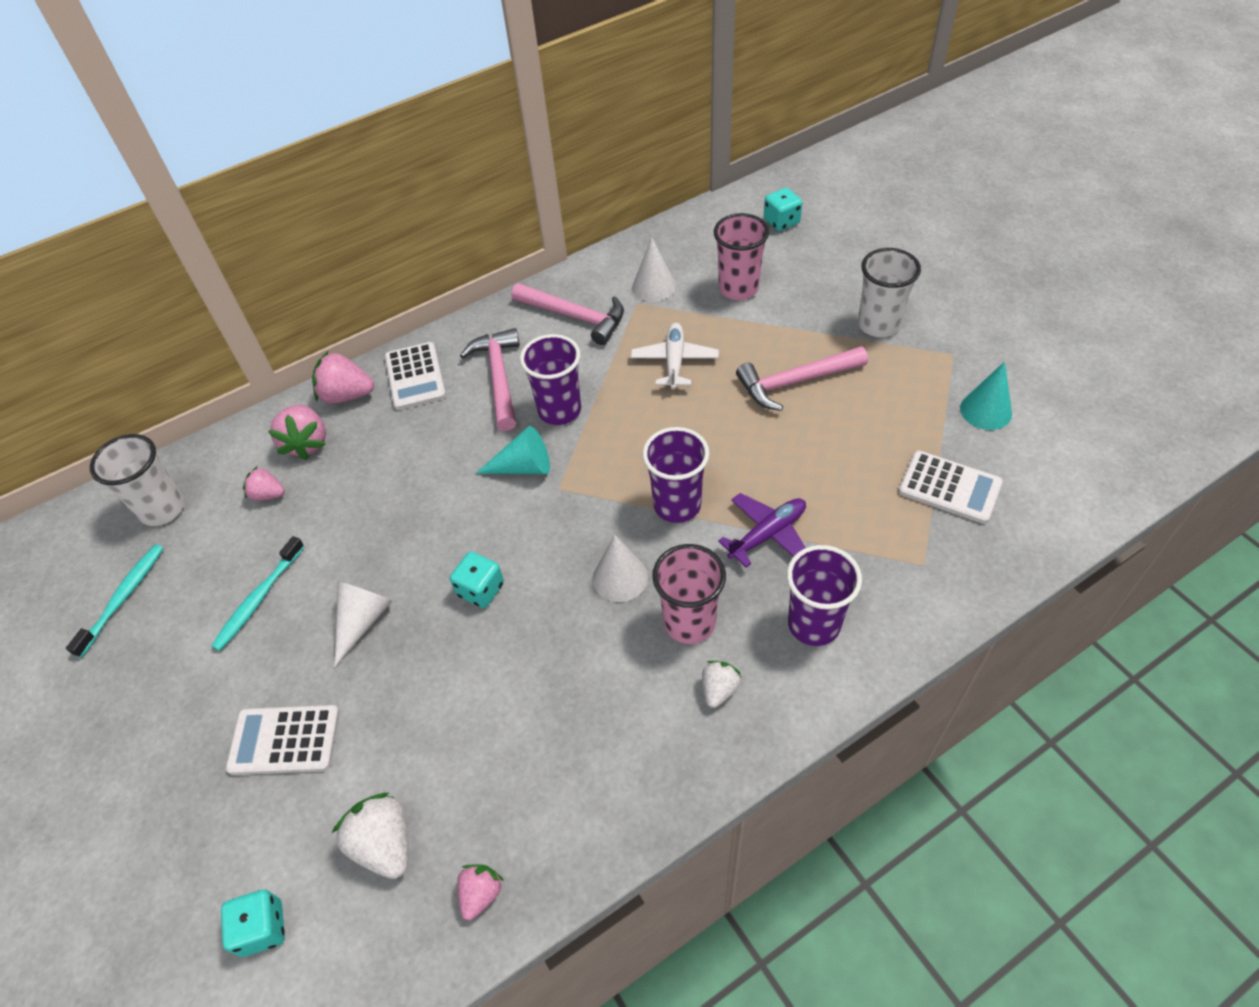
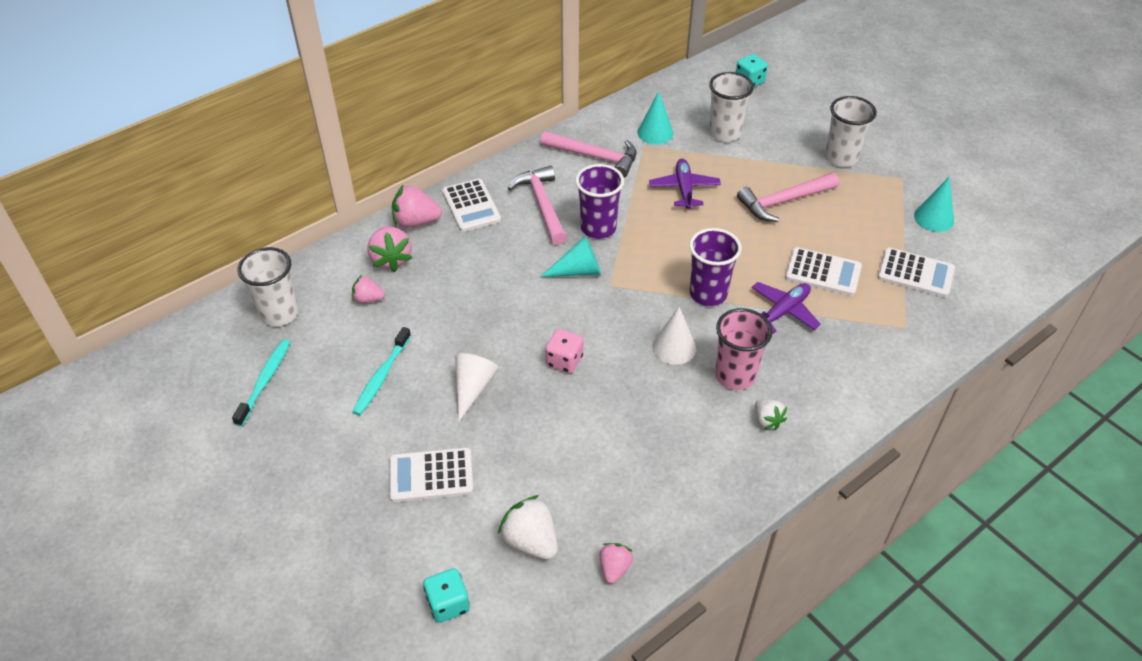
camera: 10 degrees left, 5 degrees down
(480, 590) = (564, 361): turquoise dice -> pink dice
(654, 286) = (655, 132): white cone -> turquoise cone
(674, 361) = (684, 189): white plane -> purple plane
(719, 689) = (767, 420): white strawberry -> white strawberry turned 135 degrees clockwise
(738, 288) = (724, 133): pink cup -> white cup
(814, 624) = (830, 372): purple cup -> none
(828, 481) = (823, 272): none -> white calculator

